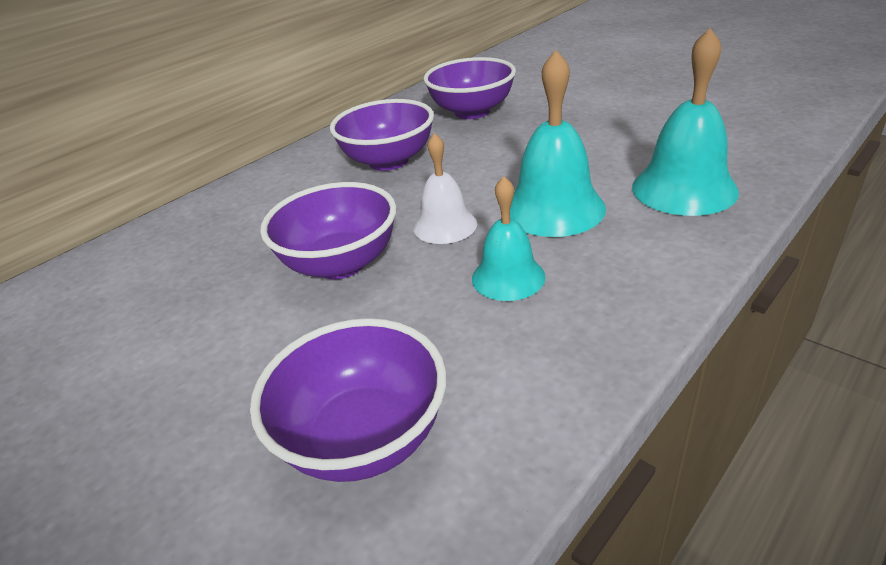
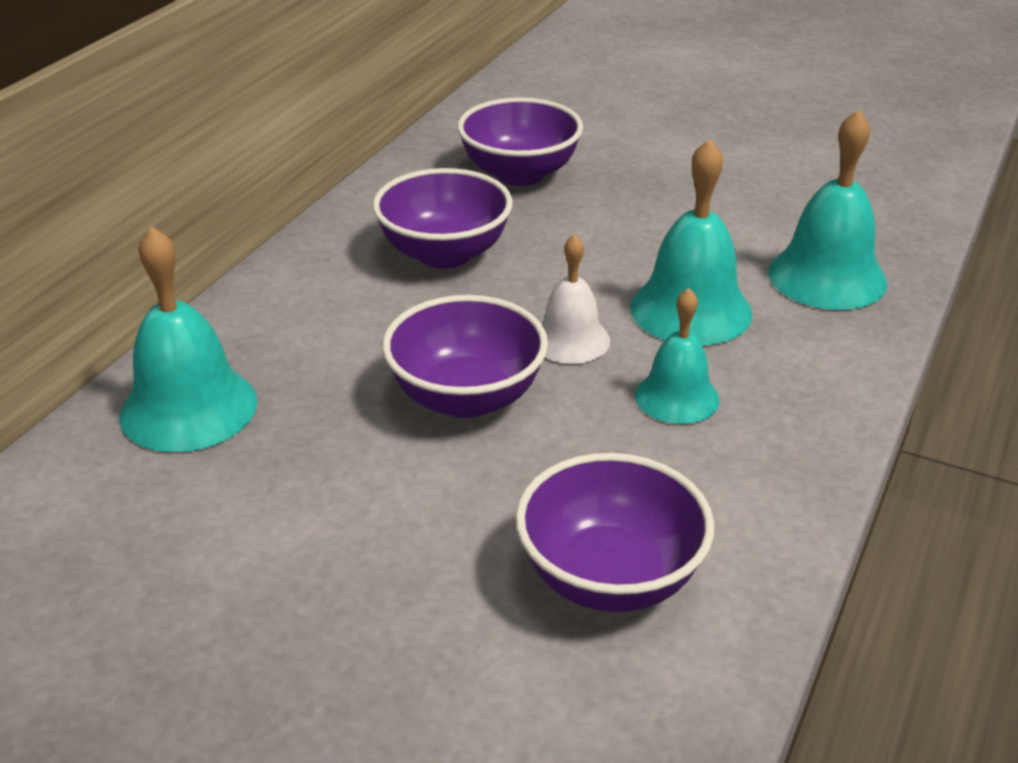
camera: 20 degrees left, 0 degrees up
(149, 255) = (188, 408): none -> turquoise bell

